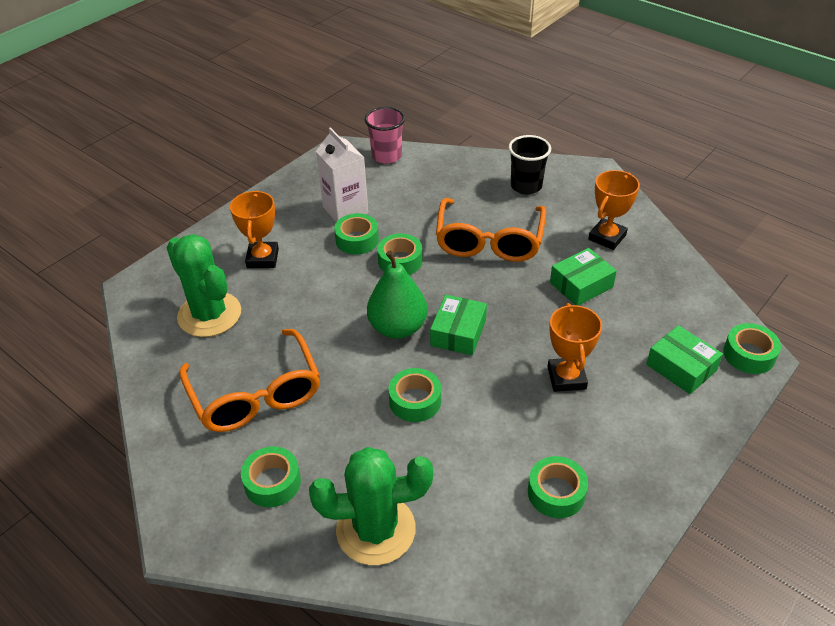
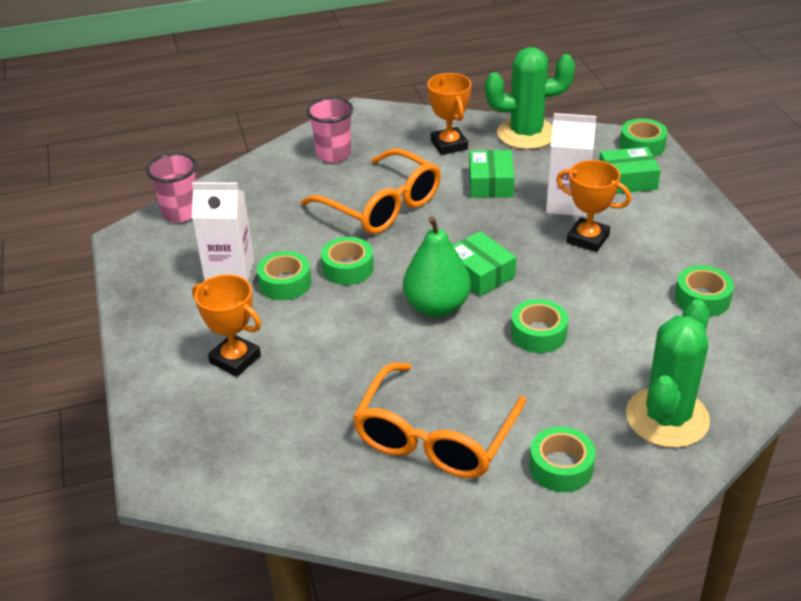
camera: 55 degrees left, 5 degrees down
(209, 314) = (280, 432): green cactus -> green cactus (526, 134)
(256, 395) = (435, 437): orange glasses -> orange glasses turned 105 degrees clockwise
(526, 186) = (333, 154): black cup -> pink cup
(603, 343) = (567, 203): none -> white carton

